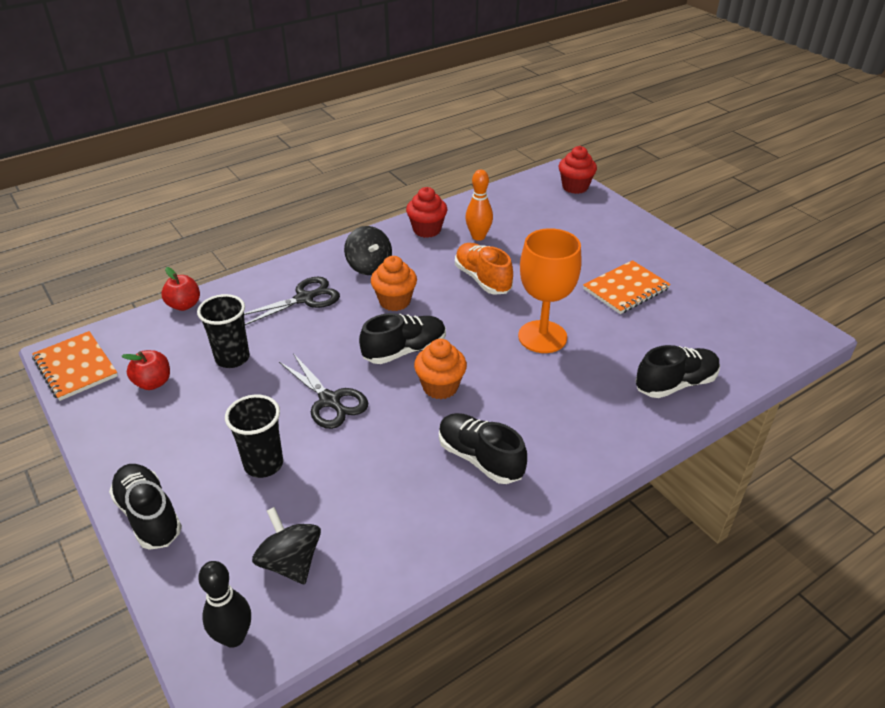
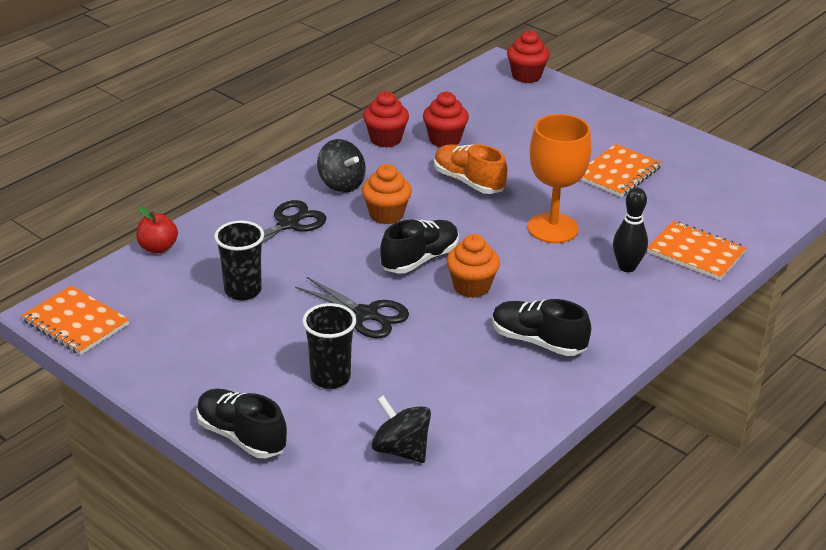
camera: 15 degrees left, 5 degrees down
(153, 383) = (171, 325): red apple -> none
(233, 637) = (380, 512): black bowling pin -> black bowling pin (627, 267)
(478, 236) = (444, 139): orange bowling pin -> red cupcake
(675, 384) = (695, 253): black shoe -> orange notebook

